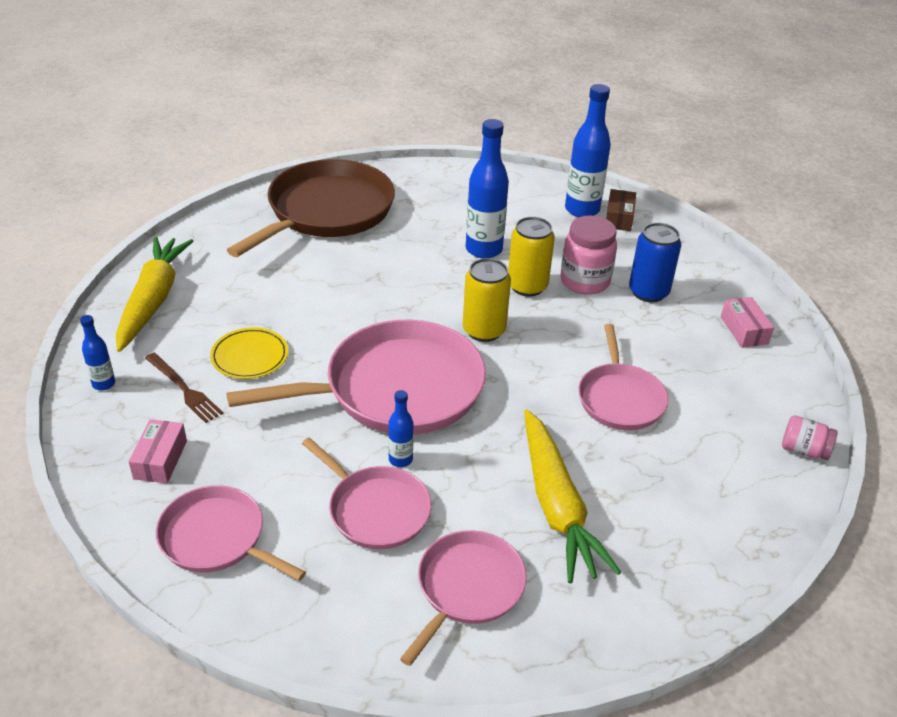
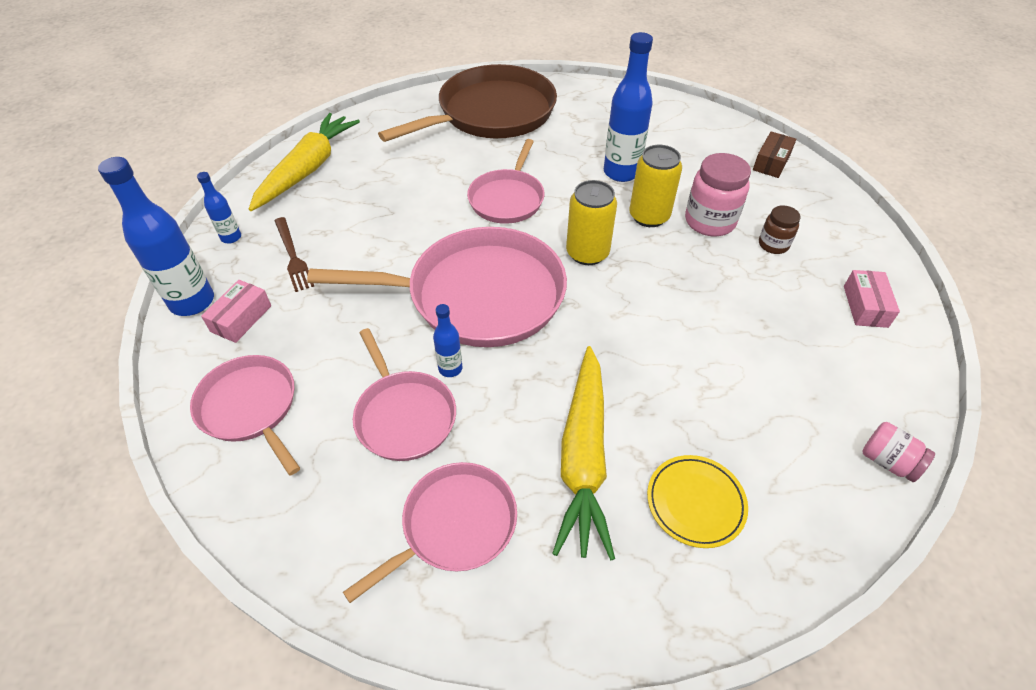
camera: 20 degrees right, 10 degrees up
(250, 356) = (362, 237): yellow plate -> yellow plate (695, 502)
(582, 210) = (736, 148): blue bottle -> blue bottle (192, 302)
(620, 398) = (698, 353): pink pan -> pink pan (507, 198)
(648, 292) = (773, 245): blue can -> brown jar

